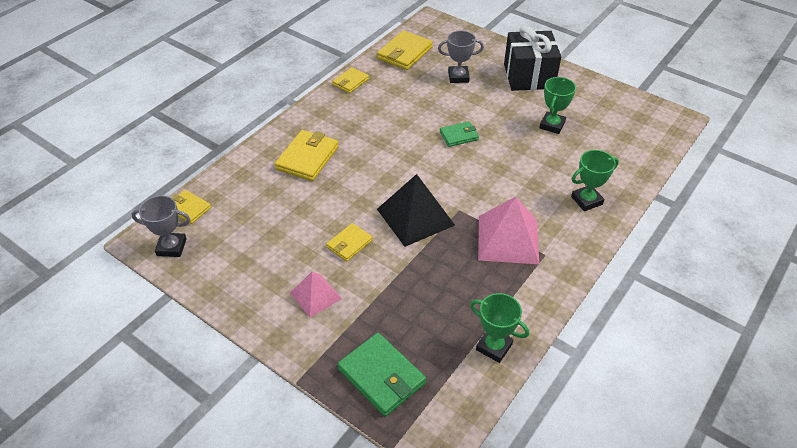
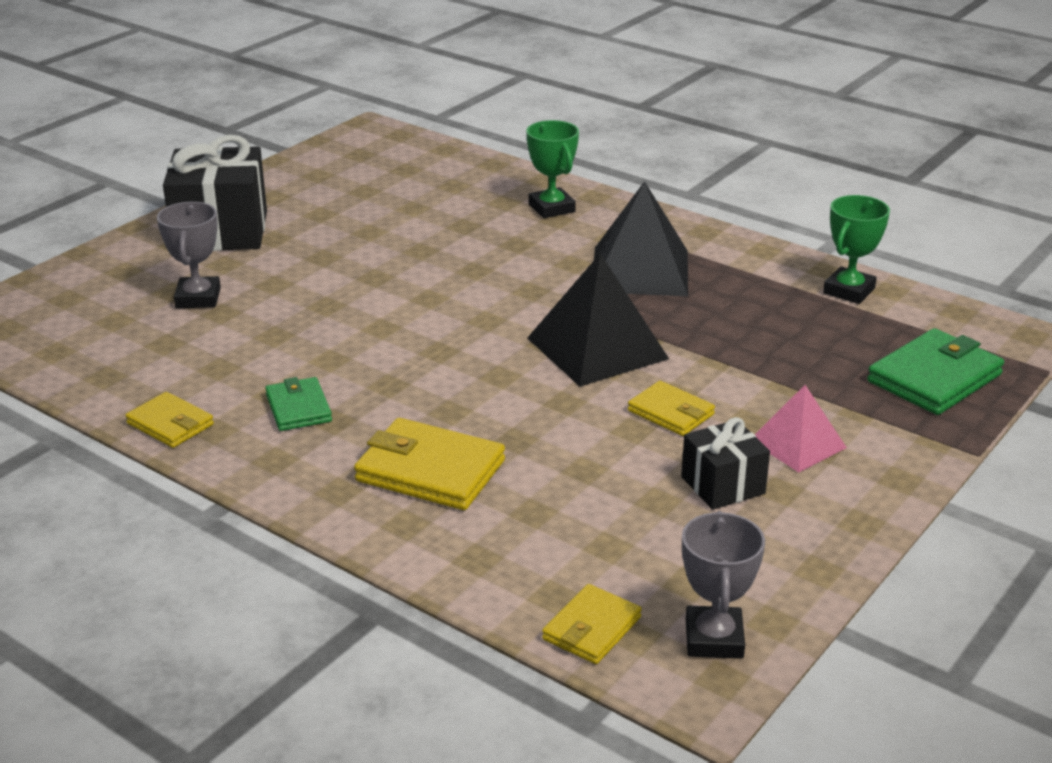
camera: 90 degrees left, 15 degrees down
(282, 260) = (723, 485): none -> black gift
(405, 53) = (85, 356): yellow wallet -> none
(459, 136) = (383, 303): green wallet -> green wallet (298, 408)
(508, 239) = (640, 271): pink pyramid -> black pyramid
(552, 125) = (368, 220): green trophy -> none

